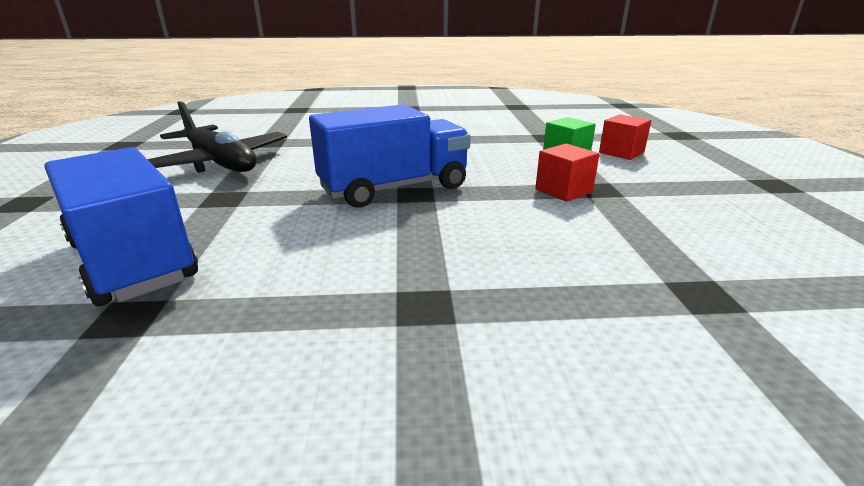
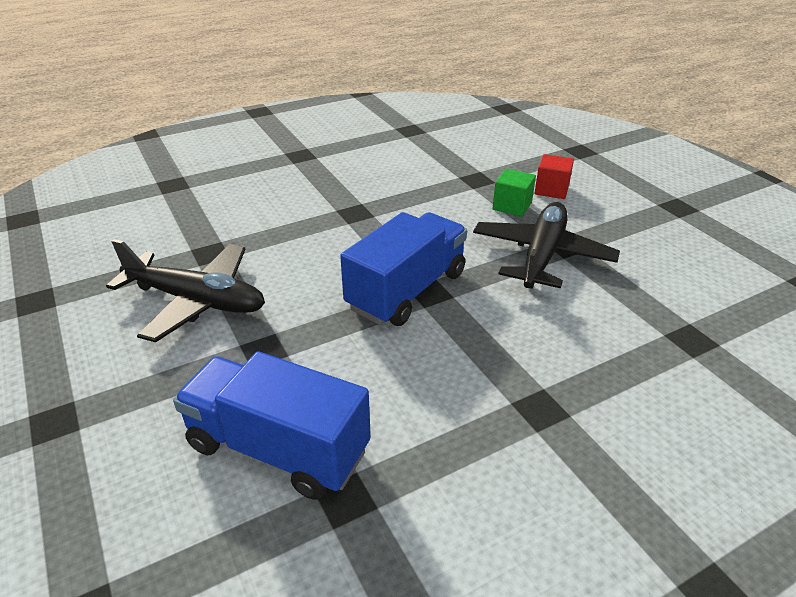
camera: 25 degrees left, 10 degrees up
(563, 190) = (542, 255): red cube -> black plane

